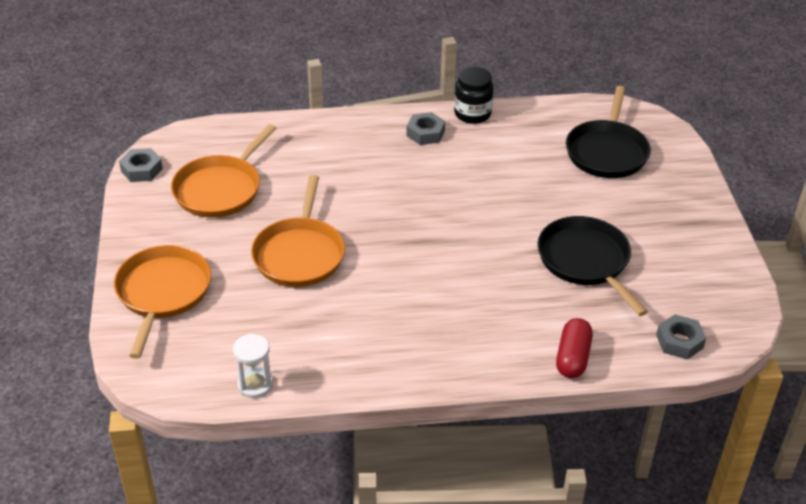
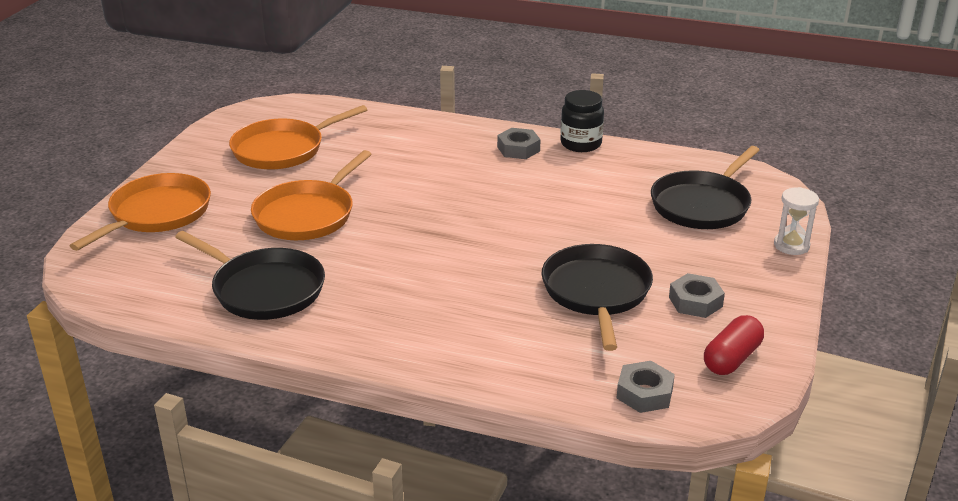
camera: 25 degrees right, 10 degrees down
(141, 170) = (228, 121): grey nut -> grey nut (695, 302)
(255, 385) = (167, 306): white hourglass -> white hourglass (791, 245)
(324, 341) = (264, 289): none -> black pan
(572, 357) = (507, 373): red capsule -> red capsule (731, 358)

